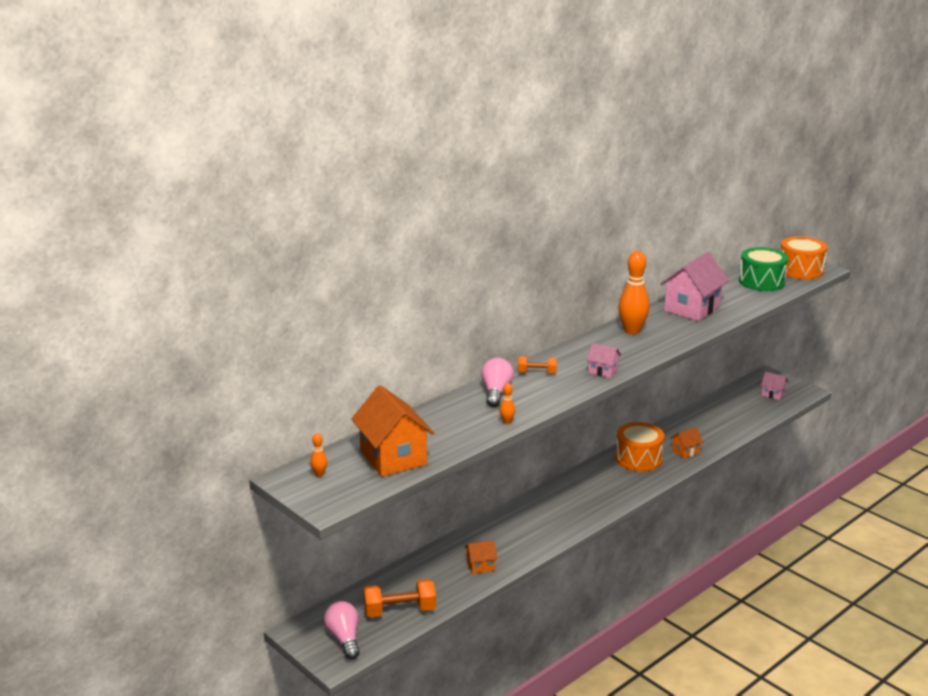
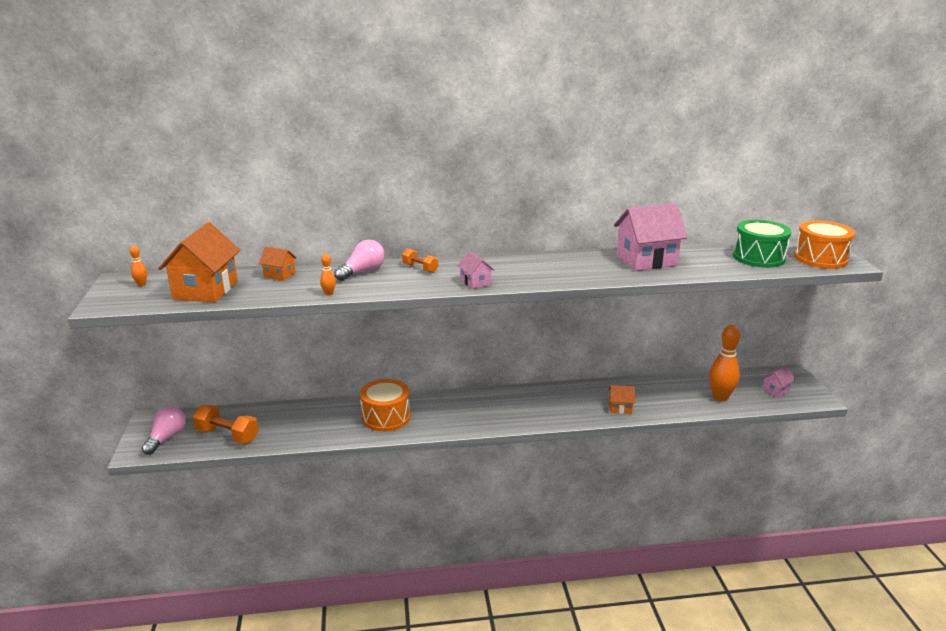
camera: 35 degrees right, 0 degrees up
(480, 566) = (327, 428): orange house -> orange house (279, 275)
(632, 331) = (558, 262): orange bowling pin -> orange bowling pin (720, 397)
(638, 459) = (569, 398): orange drum -> orange drum (386, 417)
(773, 394) = (776, 390): pink house -> pink house turned 75 degrees clockwise

